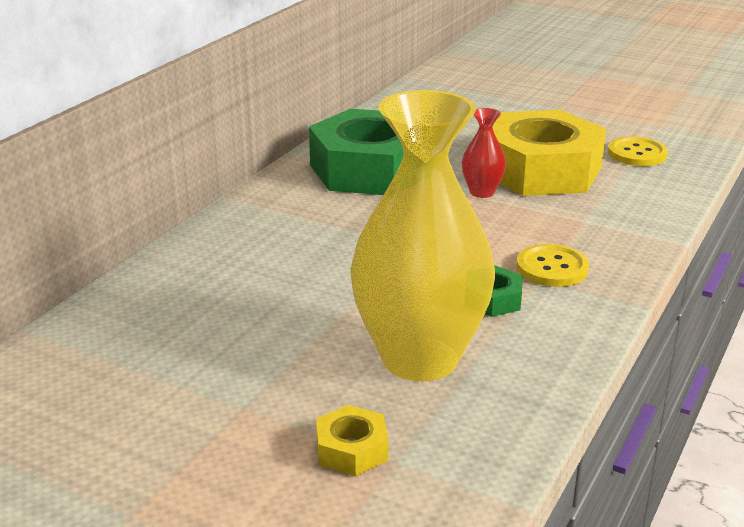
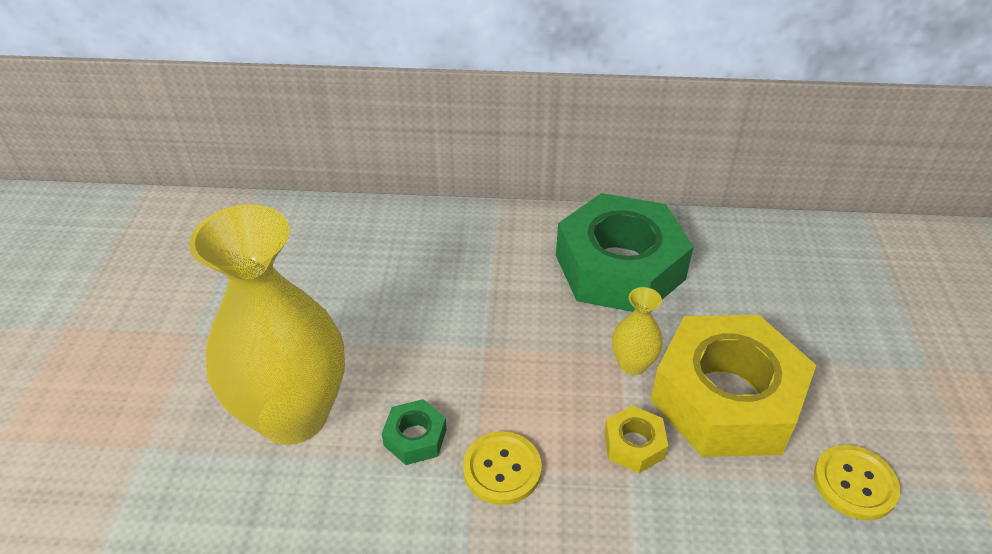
camera: 65 degrees right, 15 degrees up
(352, 450) = (154, 415): yellow nut -> yellow nut (634, 444)
(482, 192) = (632, 364): red vase -> yellow vase

